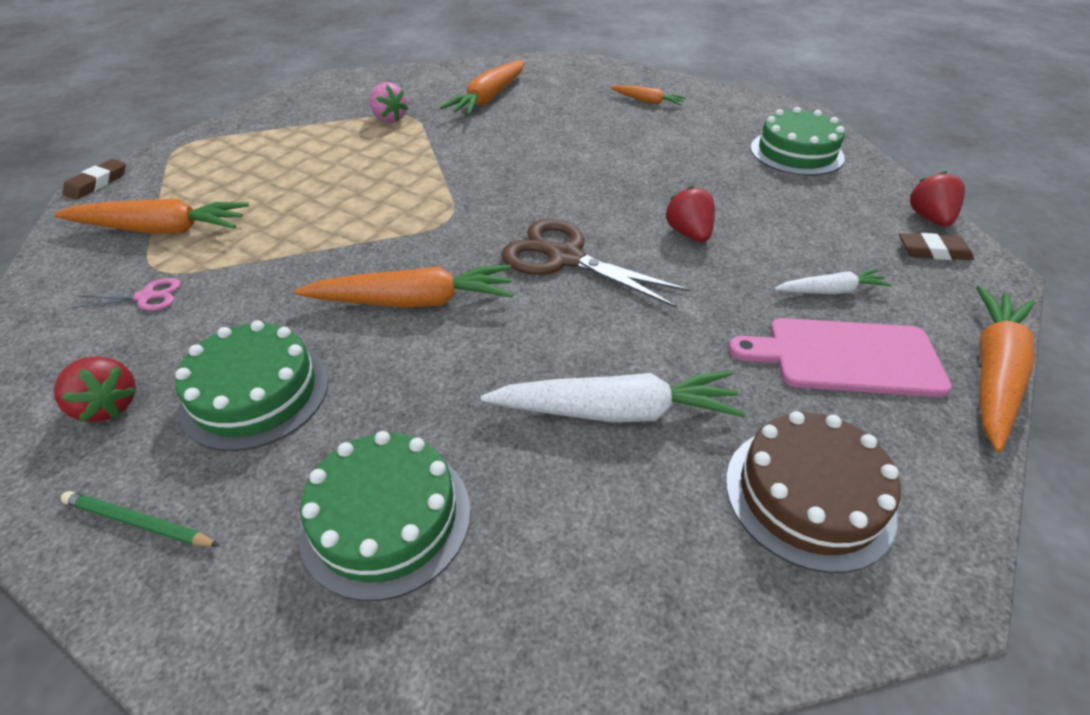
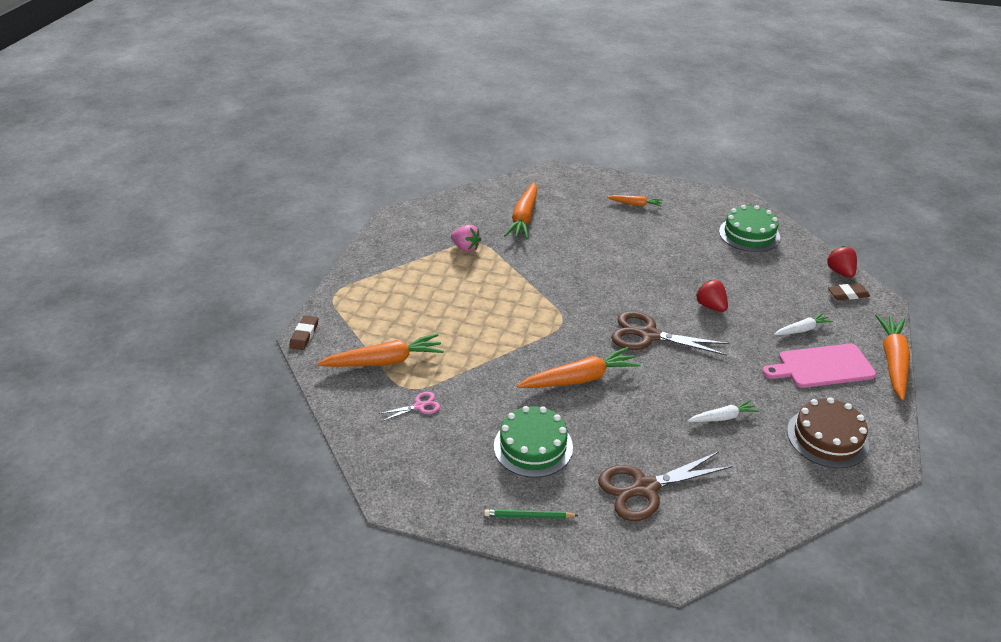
camera: 15 degrees left, 5 degrees down
(108, 406) = (459, 469): red strawberry -> none
(386, 518) = (644, 488): green cake -> brown scissors
(616, 411) = (723, 417): white carrot -> white carrot, size x0.56

